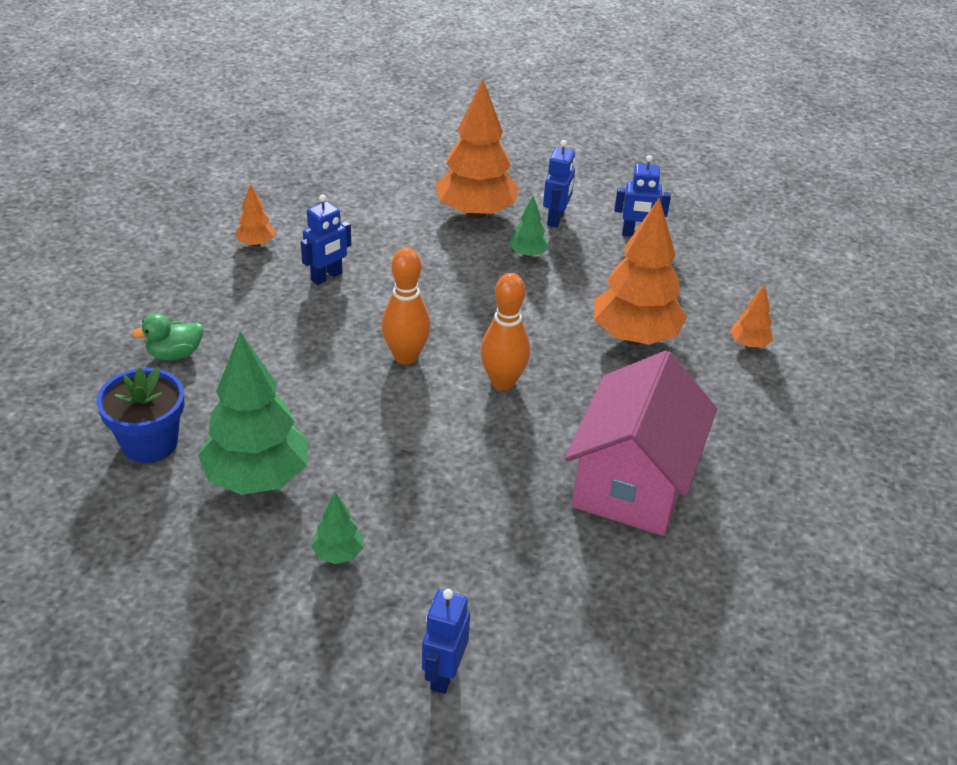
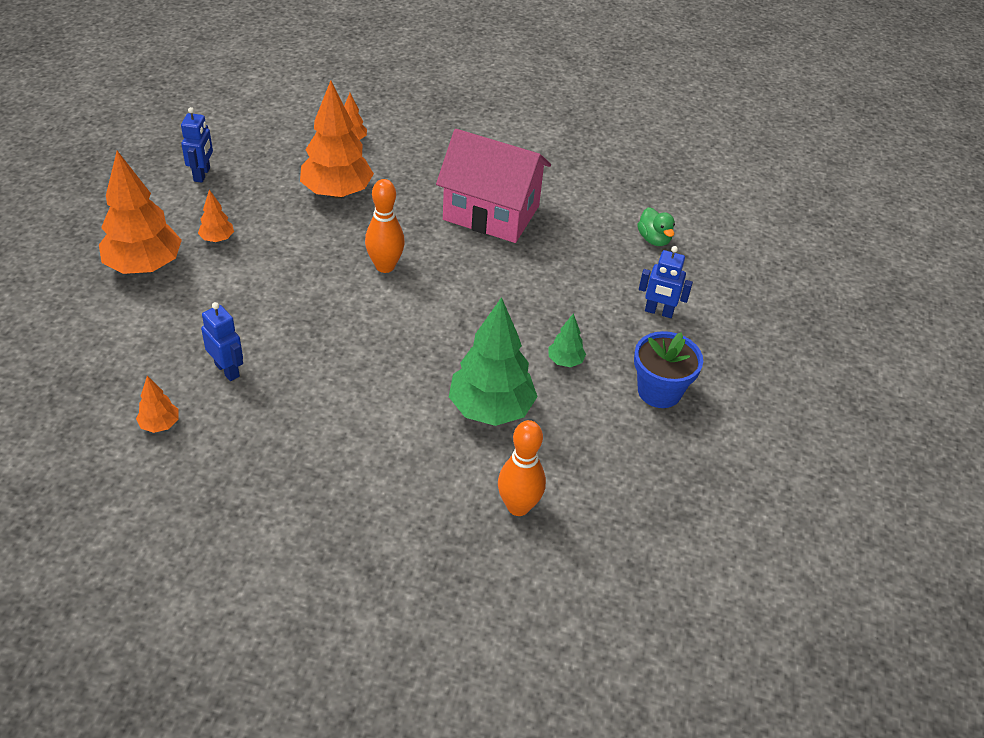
camera: 90 degrees left, 5 degrees up
(149, 443) = (450, 483): blue flower pot -> blue flower pot (659, 391)
(175, 354) = (331, 476): green duck -> green duck (654, 239)
(405, 356) = (349, 320): orange bowling pin -> orange bowling pin (518, 506)
(527, 254) = (217, 239): green tree -> orange tree
(556, 219) = (167, 217): blue robot -> none

